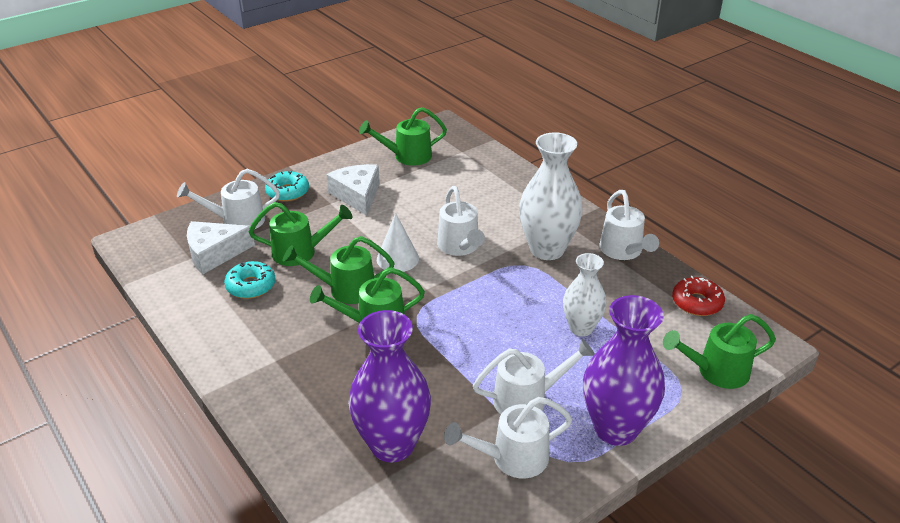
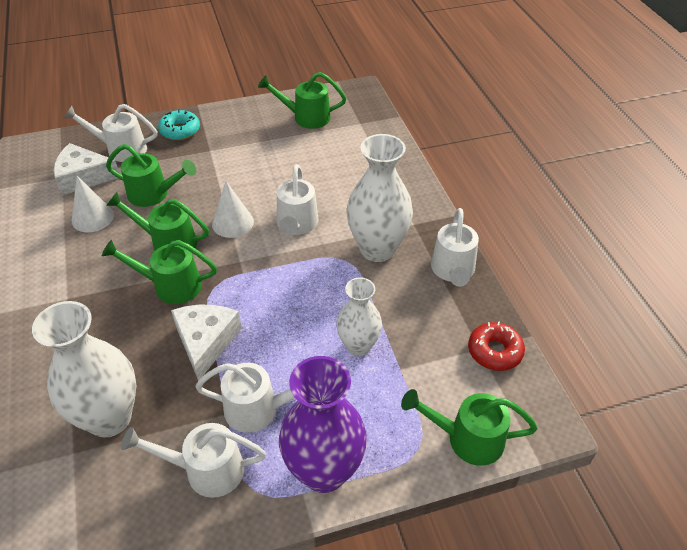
camera: 20 degrees right, 10 degrees up
(251, 286) = (92, 217): turquoise donut -> white cone
(357, 195) = (237, 147): white cheese -> white cheese (206, 342)
(392, 445) = (109, 418): purple vase -> white vase

